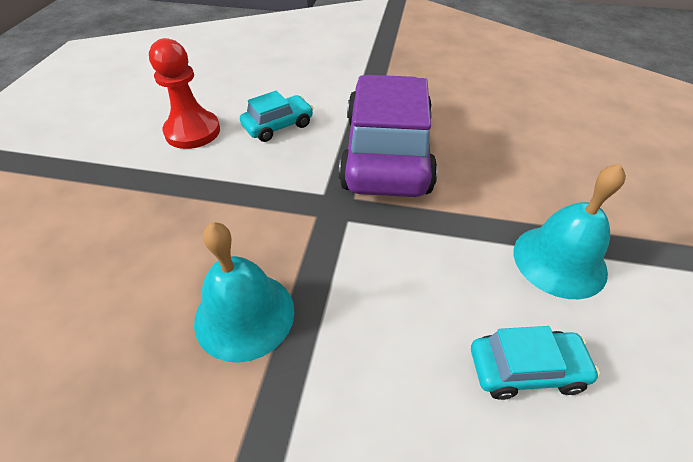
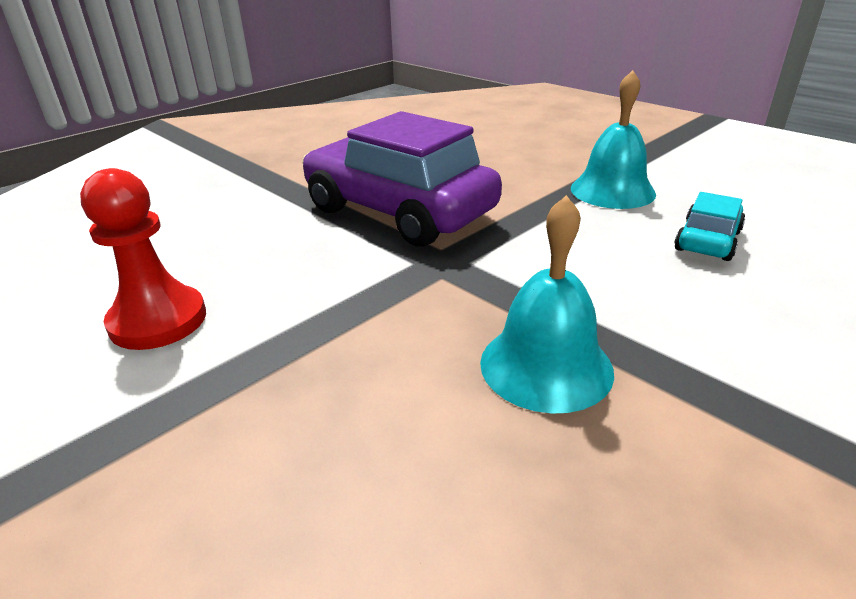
camera: 55 degrees left, 15 degrees down
(278, 126) = (257, 255): turquoise car -> none

